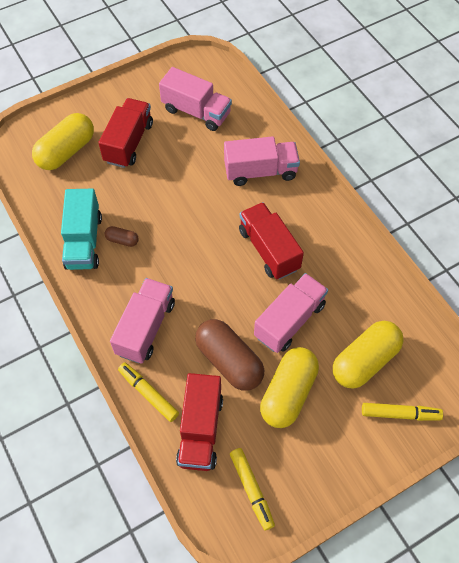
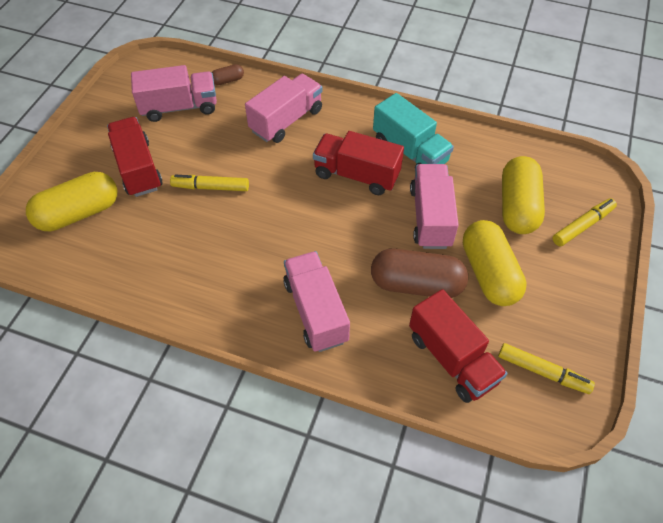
camera: 40 degrees left, 5 degrees down
(66, 151) = (79, 213): yellow capsule -> yellow capsule turned 60 degrees clockwise
(84, 241) = (178, 279): turquoise truck -> turquoise truck (410, 151)
(122, 240) = (216, 253): brown capsule -> brown capsule (228, 80)
(148, 394) = (376, 364): yellow marker -> yellow marker (211, 187)

